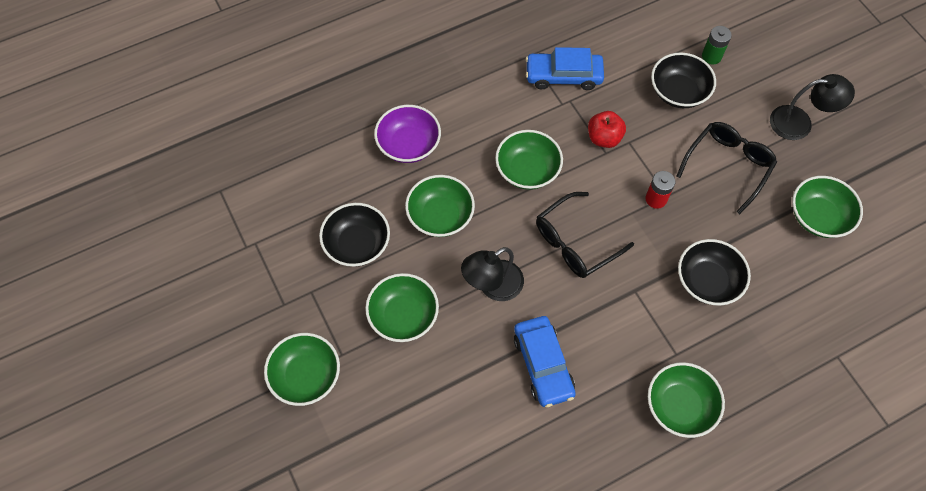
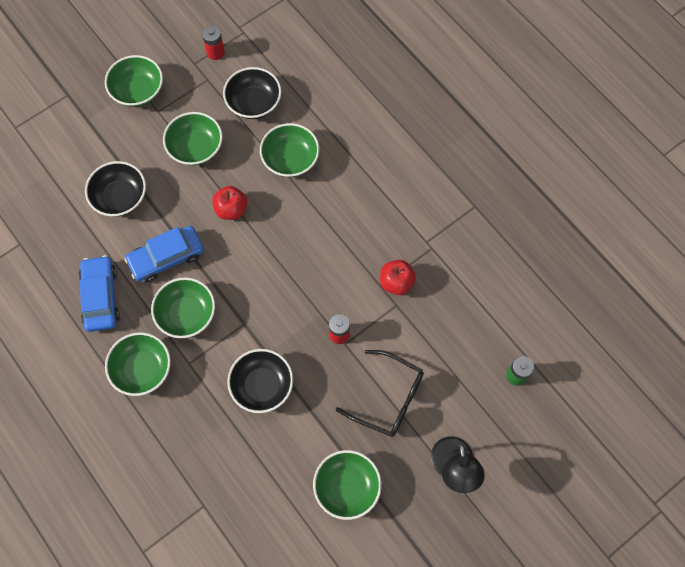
camera: 80 degrees right, 5 degrees up
(274, 278) = (215, 52): none -> red battery
(408, 145) = (355, 123): purple bowl -> none
(492, 286) = (231, 209): black lamp -> red apple
(527, 170) = (348, 221): green bowl -> green bowl (186, 314)
(563, 76) = (459, 239): blue car -> blue car (101, 297)
(575, 242) = (283, 270): black glasses -> none
(678, 92) = (464, 346): black bowl -> black bowl (120, 197)

